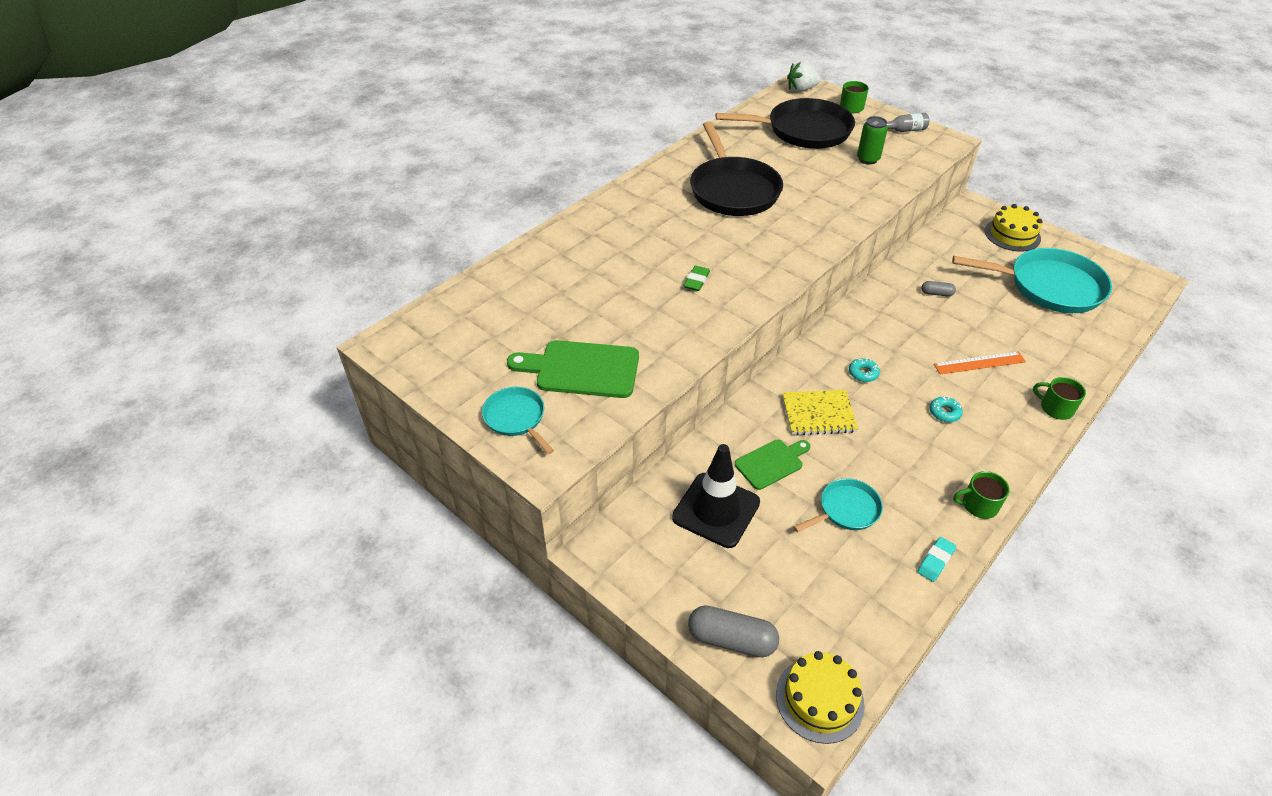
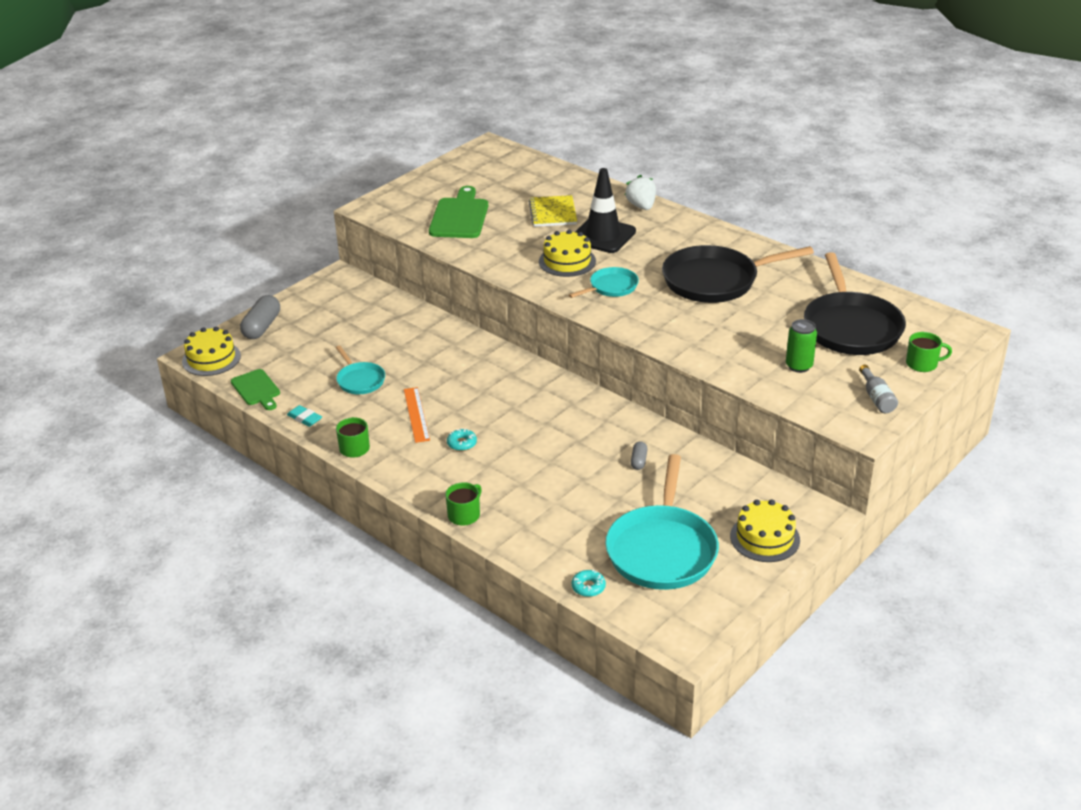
camera: 90 degrees right, 10 degrees down
(516, 418) = (412, 196): turquoise pan -> turquoise pan (611, 287)
(696, 281) = (567, 261): green eraser -> yellow cake
(716, 510) = (368, 322): black traffic cone -> black traffic cone (602, 236)
(771, 463) = (411, 348): green cutting board -> green cutting board (257, 389)
(801, 90) = (954, 330): white strawberry -> white strawberry (641, 206)
(818, 414) = (463, 373): yellow notebook -> yellow notebook (553, 213)
(863, 373) = (514, 401): turquoise donut -> turquoise donut (588, 587)
(979, 363) = (529, 475): orange ruler -> orange ruler (416, 414)

